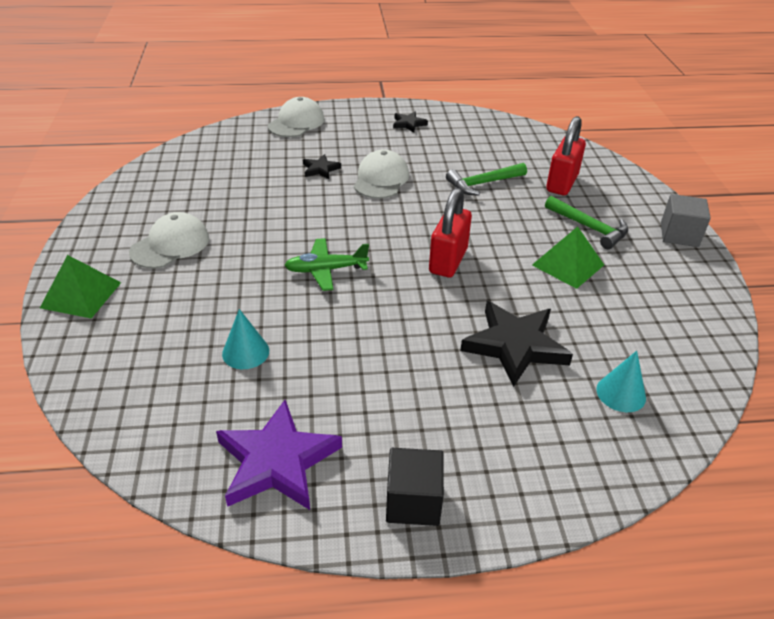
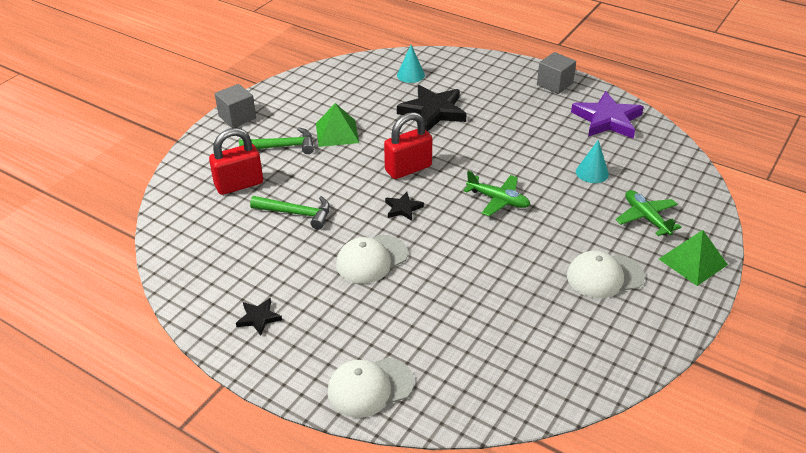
camera: 140 degrees left, 0 degrees up
(150, 322) = (646, 218): none -> green plane
(320, 169) = (412, 299): black star -> black star (403, 208)
(413, 501) = (554, 84): black cube -> grey cube
(589, 227) = (282, 146): green hammer -> green hammer turned 90 degrees clockwise

